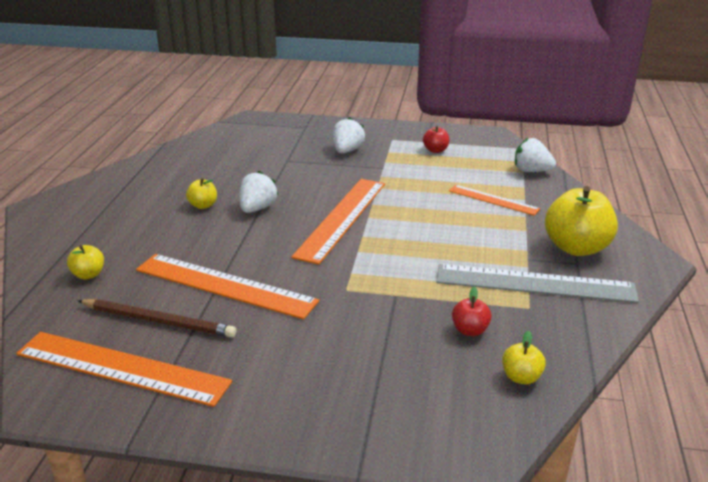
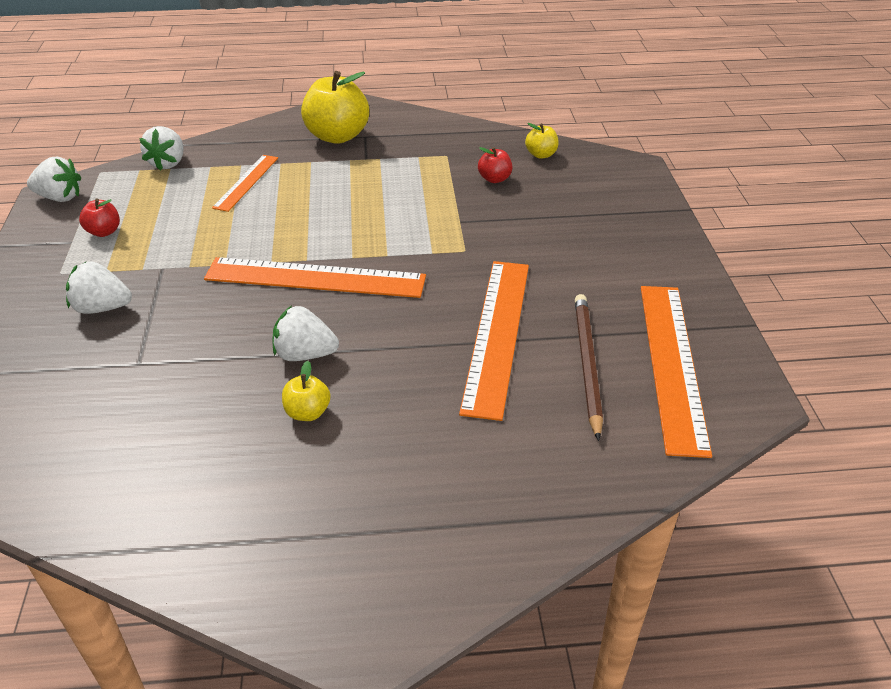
camera: 105 degrees left, 10 degrees up
(88, 275) = (532, 466): yellow apple -> none
(486, 137) = (60, 197): none -> white strawberry
(535, 283) = (408, 153): grey ruler -> none

